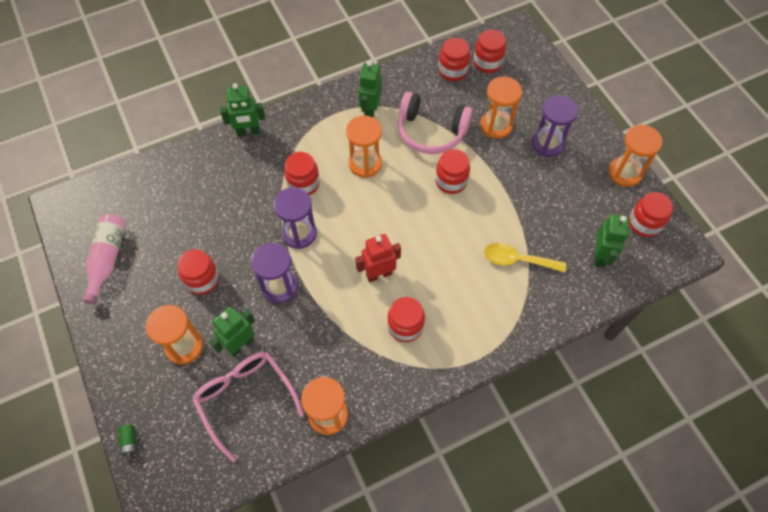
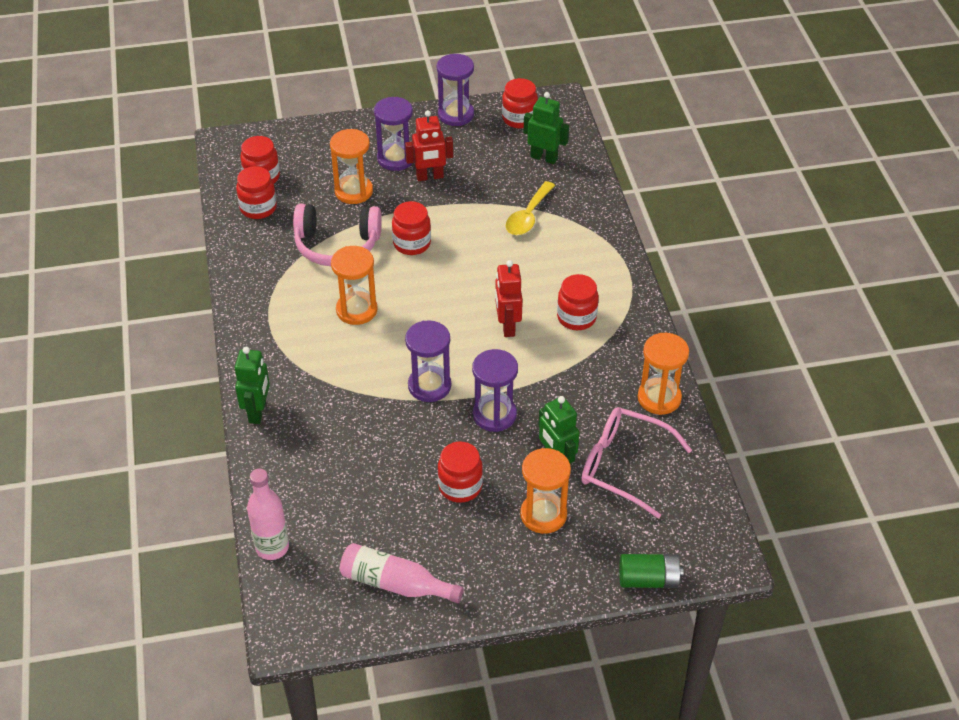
camera: 75 degrees left, 15 degrees down
(129, 442) = (648, 580): green battery -> green battery, size x1.79
(130, 176) = (272, 547): none -> pink bottle
(245, 399) = (623, 466): pink glasses -> pink glasses turned 45 degrees clockwise
(303, 184) = (361, 370): red jar -> none
(370, 110) = (280, 291): green robot -> none
(431, 131) = (337, 245): pink headphones -> pink headphones turned 60 degrees clockwise
(536, 173) = (430, 177): none -> red robot
(625, 173) = (456, 114): orange hourglass -> purple hourglass

